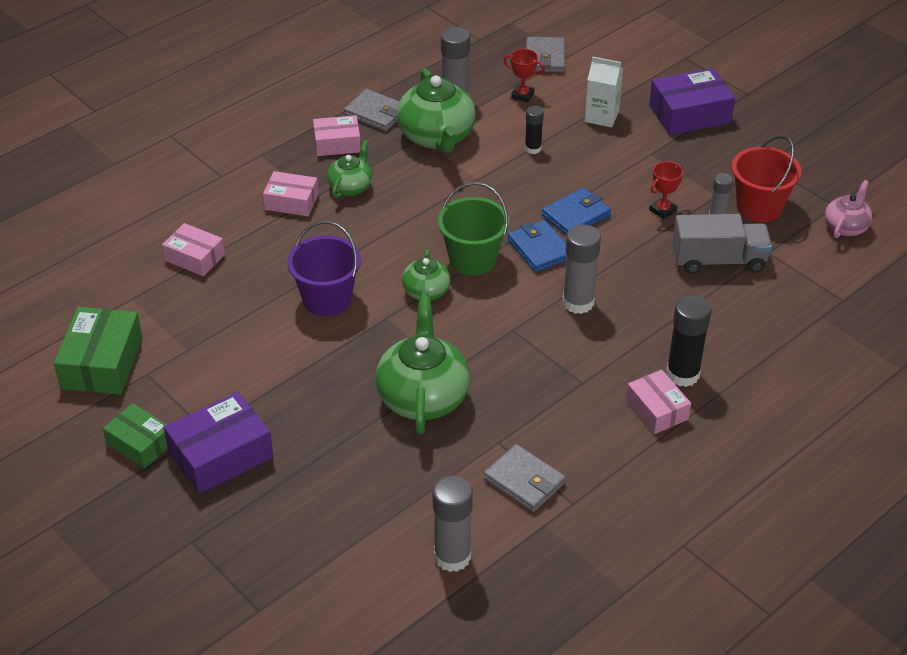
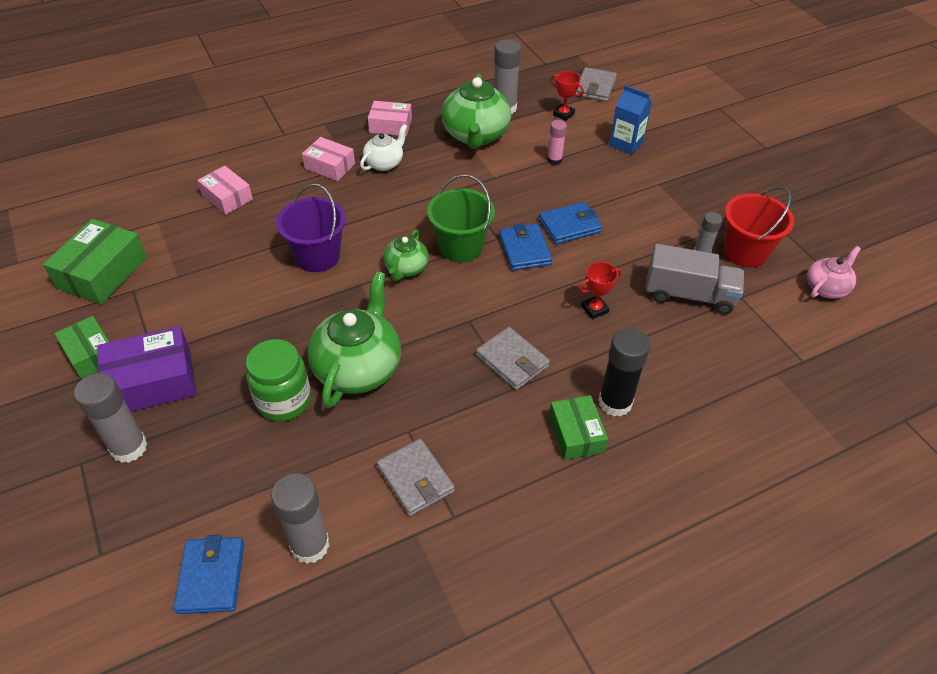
camera: 15 degrees right, 5 degrees up
(351, 187) = (384, 163): green teapot -> white teapot
(364, 442) = (284, 400): none -> green jar
(374, 602) = (211, 577): none -> blue wallet
(376, 113) = (434, 107): grey wallet -> grey wallet (512, 361)
(533, 148) = (554, 160): black glue stick -> pink glue stick
(578, 302) = (540, 307): grey glue stick -> grey glue stick (129, 447)
(601, 116) = (626, 144): white carton -> blue carton
(657, 409) = (576, 434): pink box -> green box
(662, 210) = (652, 237): red trophy -> red trophy (594, 309)
(689, 114) = (706, 155): purple box -> none

